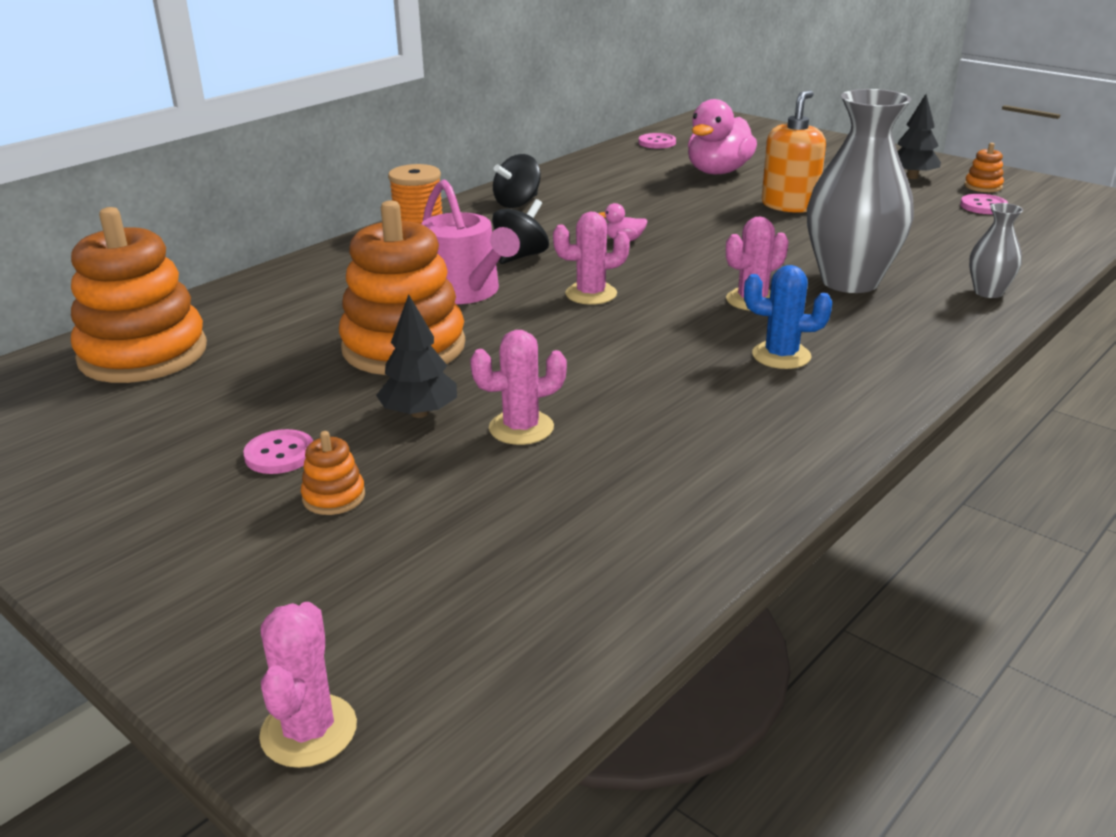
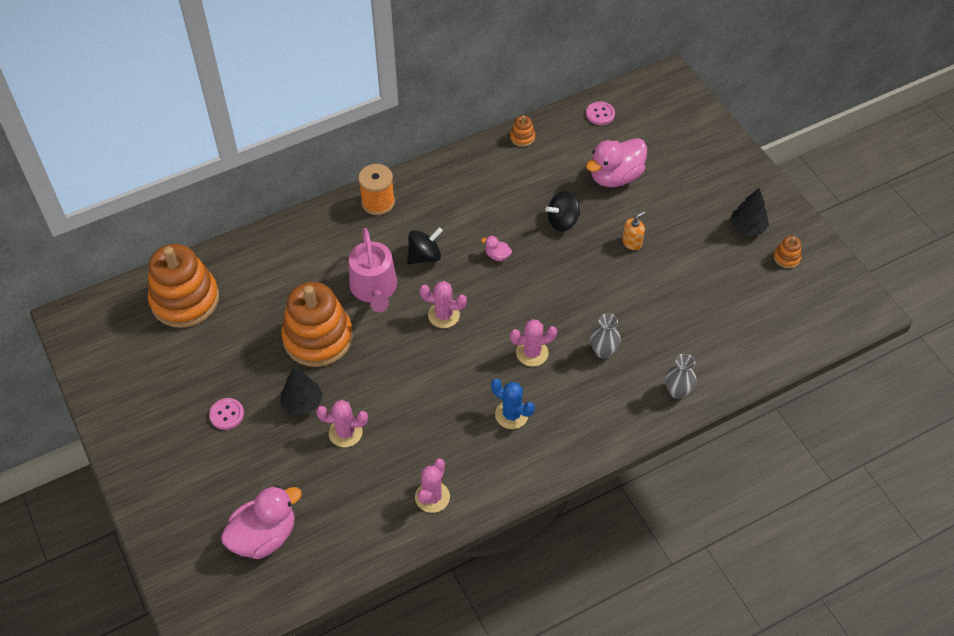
camera: 20 degrees right, 25 degrees up
(309, 731) = (187, 591): pink cactus -> pink cactus (432, 497)
(334, 497) = (240, 456): orange stacking toy -> orange stacking toy (522, 137)
(446, 592) = (264, 536): none -> pink duck
(517, 203) = (455, 183): black spinning top -> black spinning top (562, 221)
(789, 205) = (632, 242): orange soap dispenser -> orange soap dispenser, size x0.55
(849, 281) = (603, 351): grey vase -> grey vase, size x0.47
(983, 206) = (763, 286): pink button -> none

